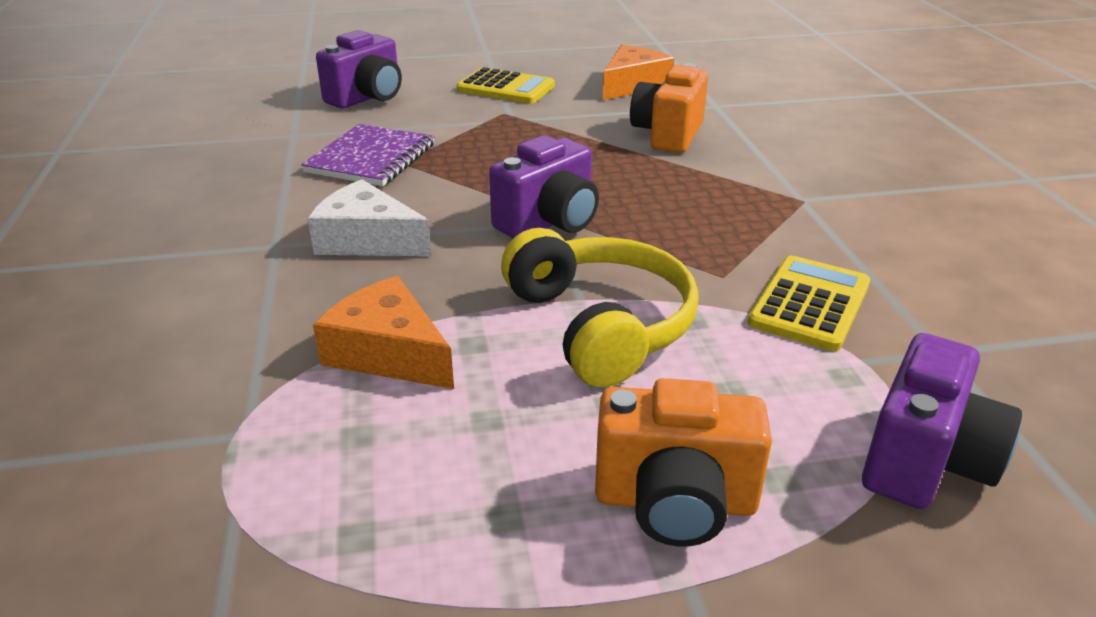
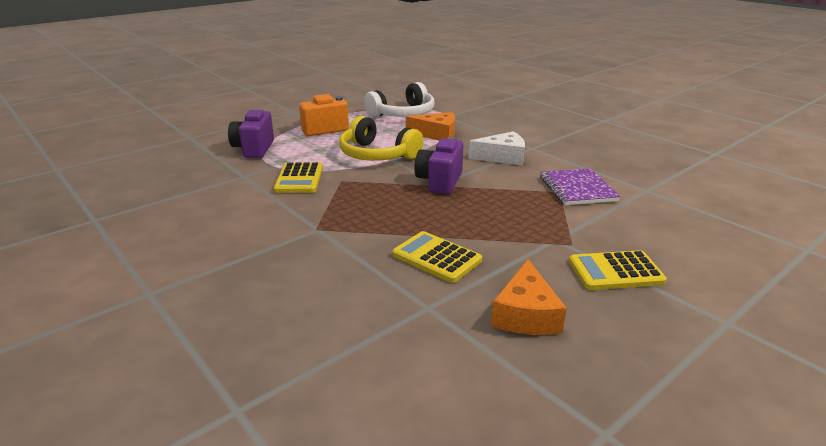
camera: 150 degrees right, 5 degrees down
(347, 505) = (403, 114): none -> white headphones
(367, 98) = (678, 228): purple camera -> none
(668, 135) = (436, 257): orange camera -> yellow calculator

